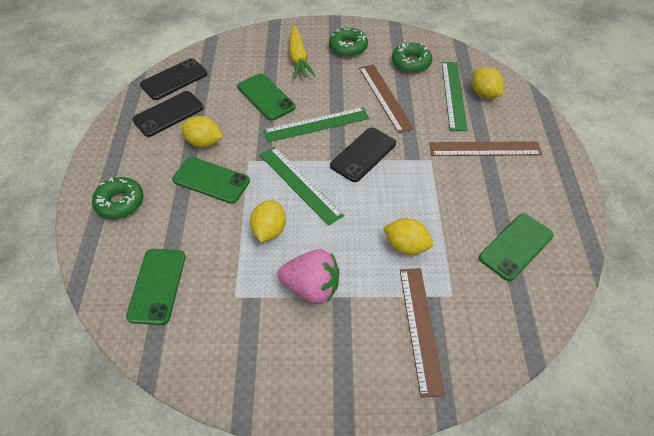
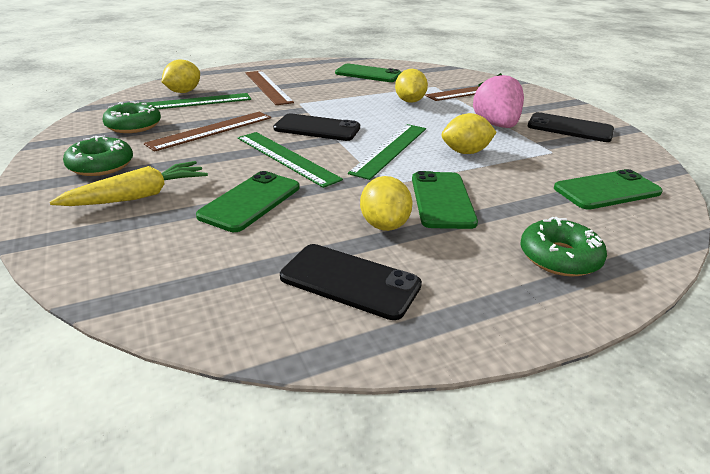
camera: 115 degrees left, 20 degrees down
(174, 79) = (247, 312): black phone -> black phone (569, 128)

